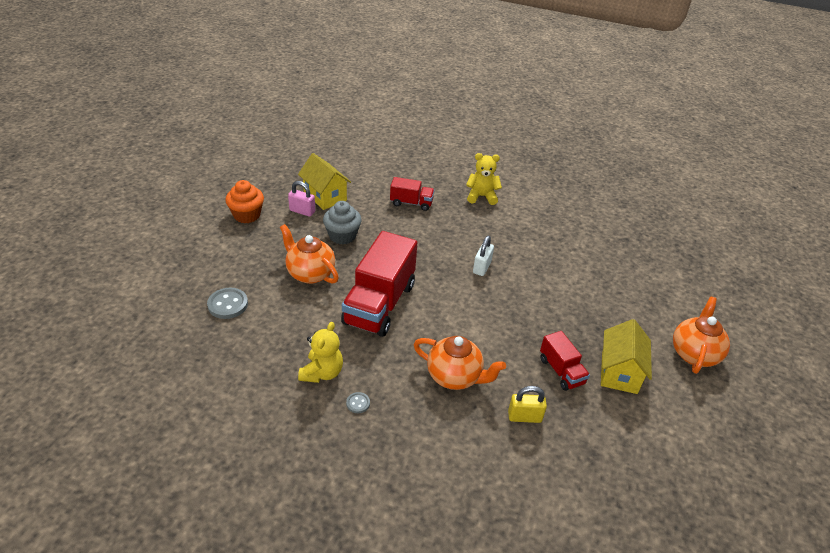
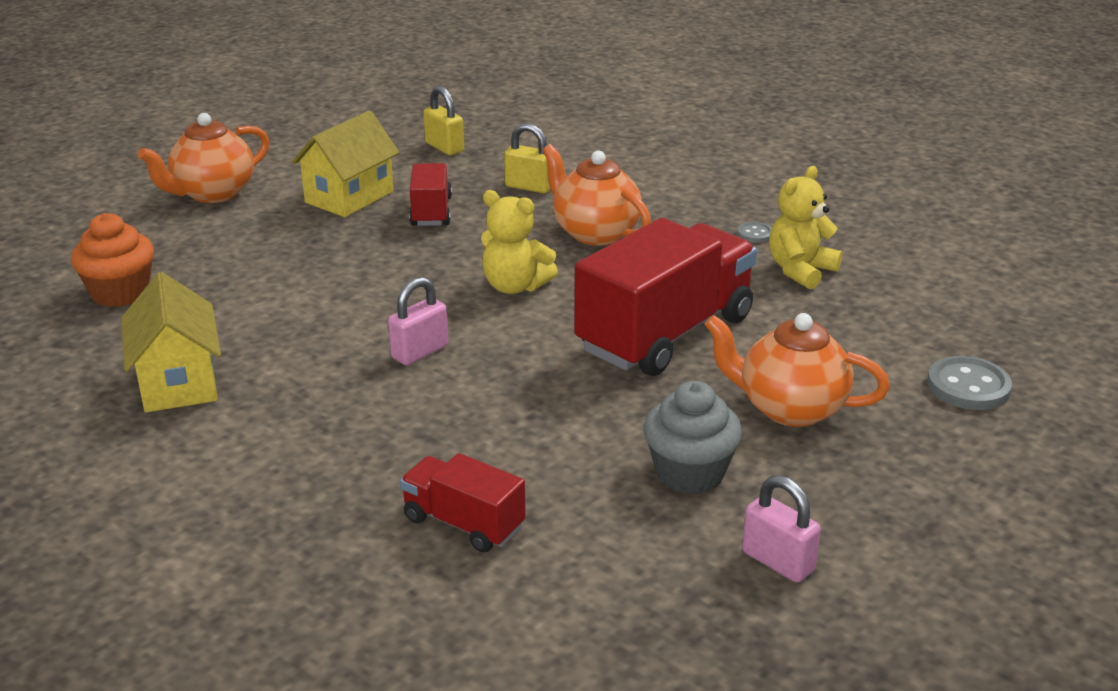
camera: 155 degrees left, 10 degrees down
(247, 215) = (938, 582): orange cupcake -> orange cupcake (120, 293)
(310, 273) = (789, 408): orange teapot -> orange teapot turned 135 degrees clockwise
(325, 196) = (699, 597): yellow house -> yellow house (178, 382)
(481, 196) = (259, 502): yellow teddy bear -> yellow teddy bear (515, 286)
(482, 267) = (420, 352): white padlock -> pink padlock
(617, 453) = (444, 147): none -> yellow padlock

